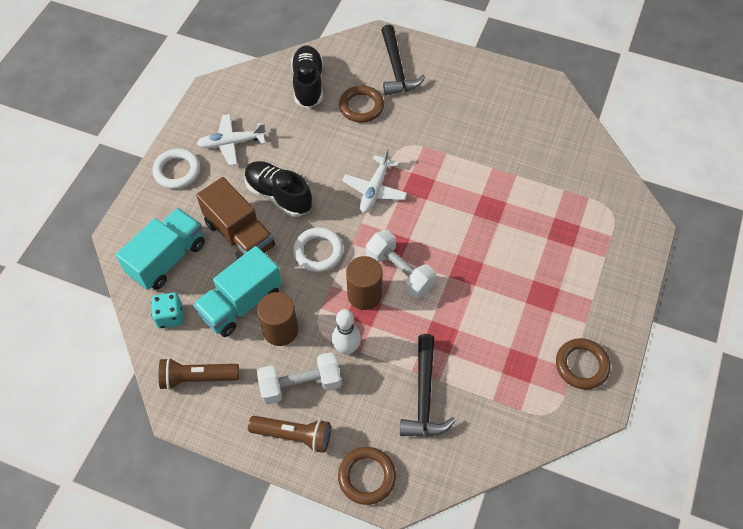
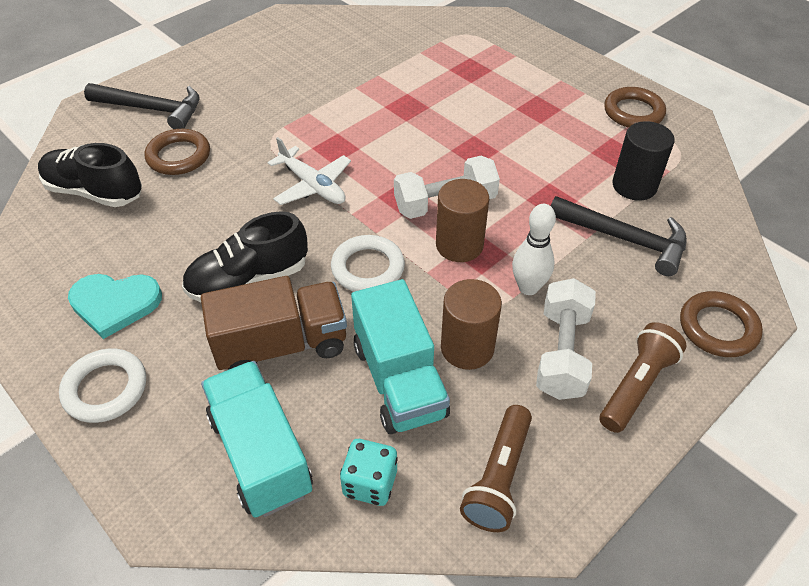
camera: 65 degrees left, 10 degrees down
(231, 143) = (115, 304): white plane -> turquoise heart
(487, 388) = (634, 186): none -> black cylinder

